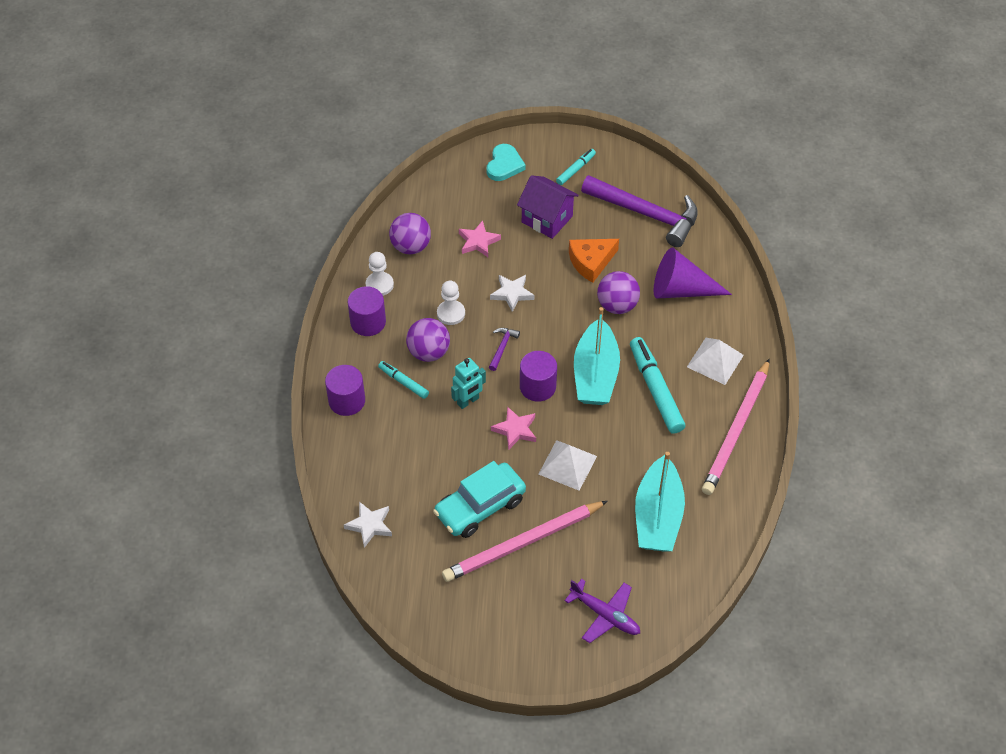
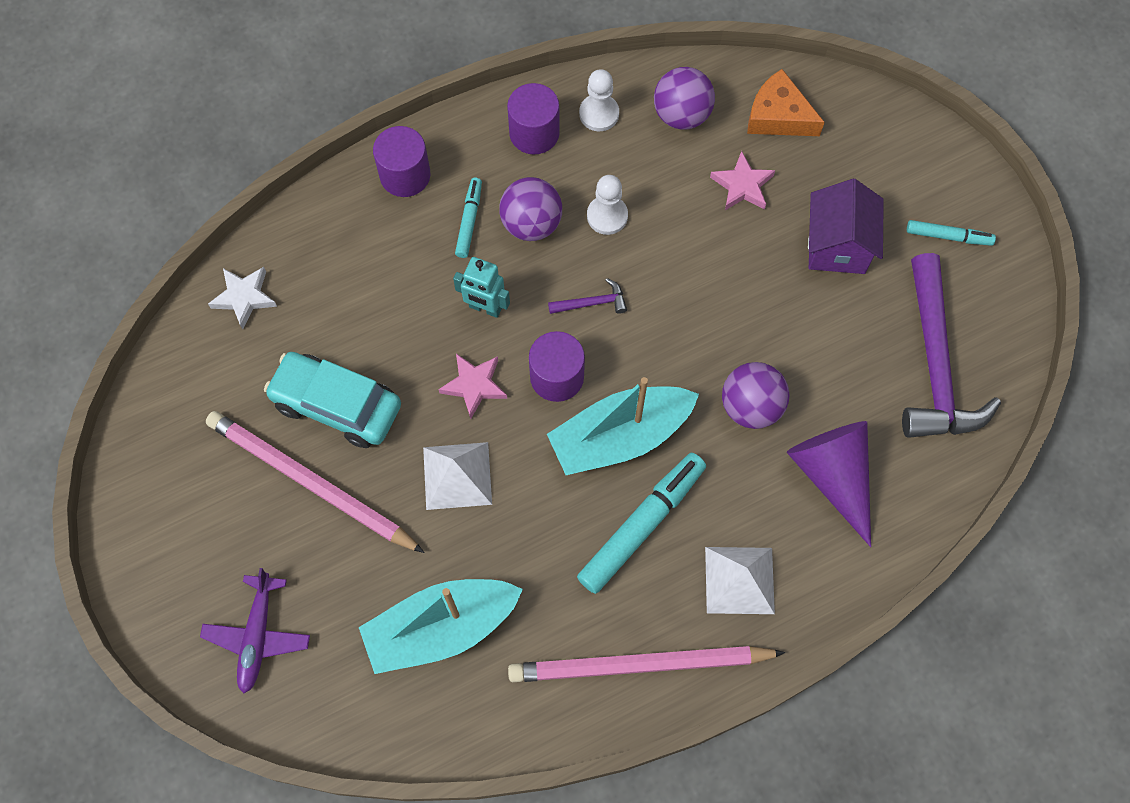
camera: 60 degrees right, 15 degrees up
(504, 165) = (892, 147): turquoise heart -> none
(512, 294) = (685, 269): white star -> none
(591, 262) = (802, 337): orange cheese -> orange cheese (778, 116)

